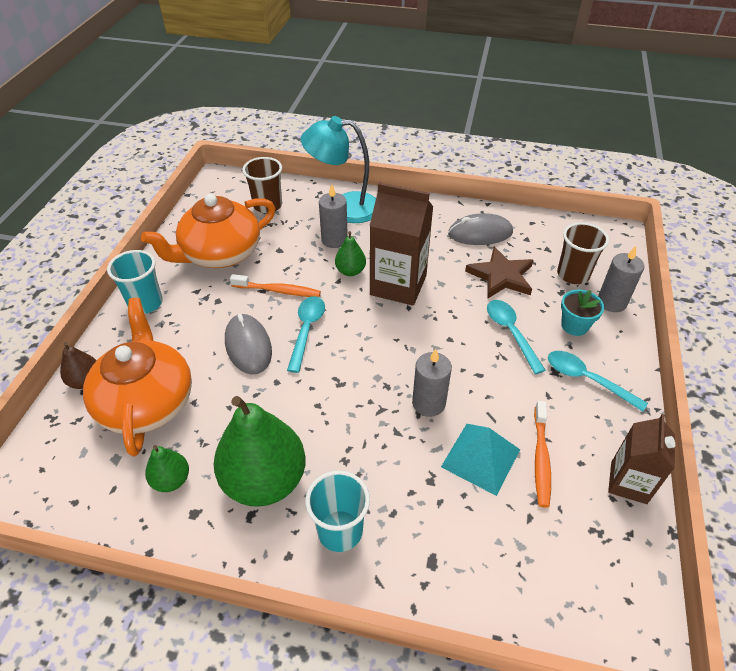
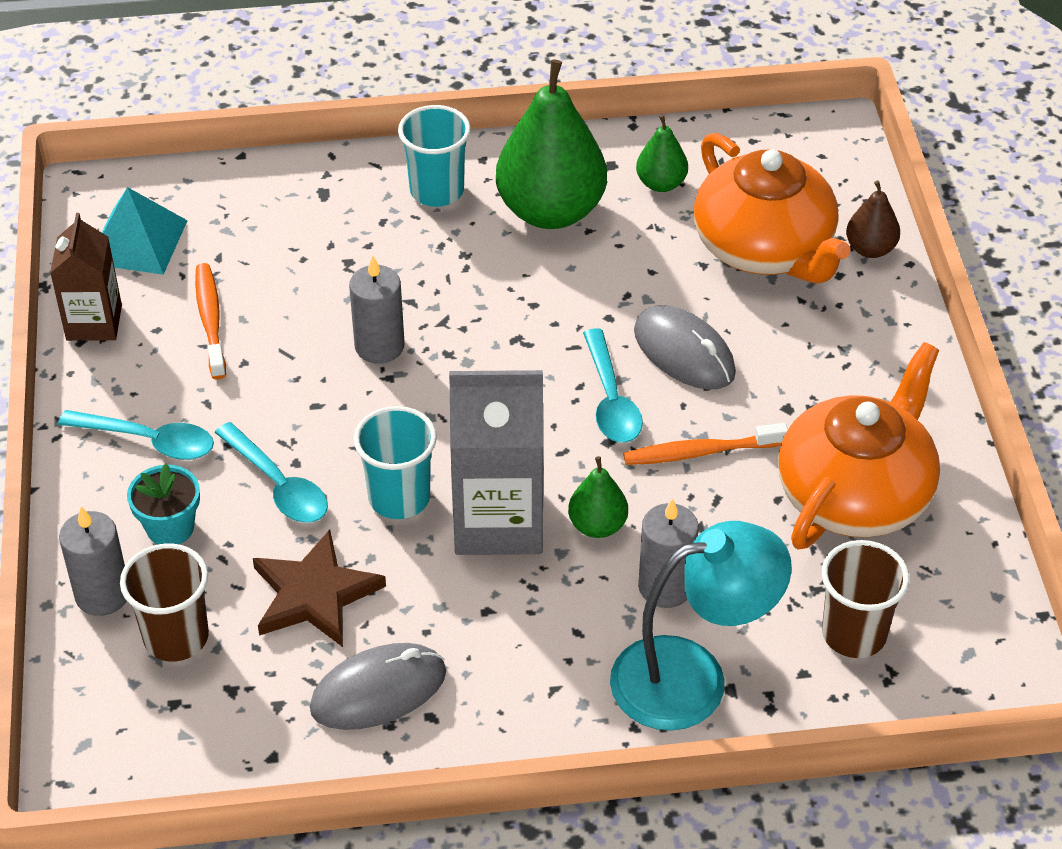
camera: 160 degrees right, 0 degrees up
(145, 303) = (897, 371): turquoise cup -> turquoise cup (399, 498)
(398, 285) = (498, 521): brown carton -> grey carton
(480, 458) = (290, 301): turquoise pyramid -> turquoise pyramid (137, 241)

